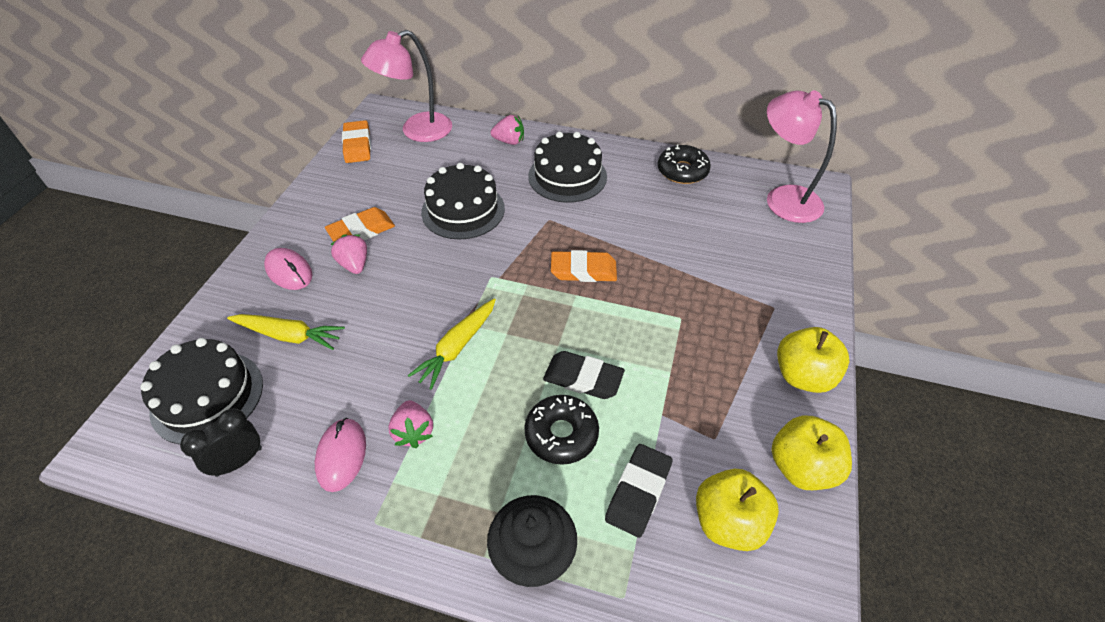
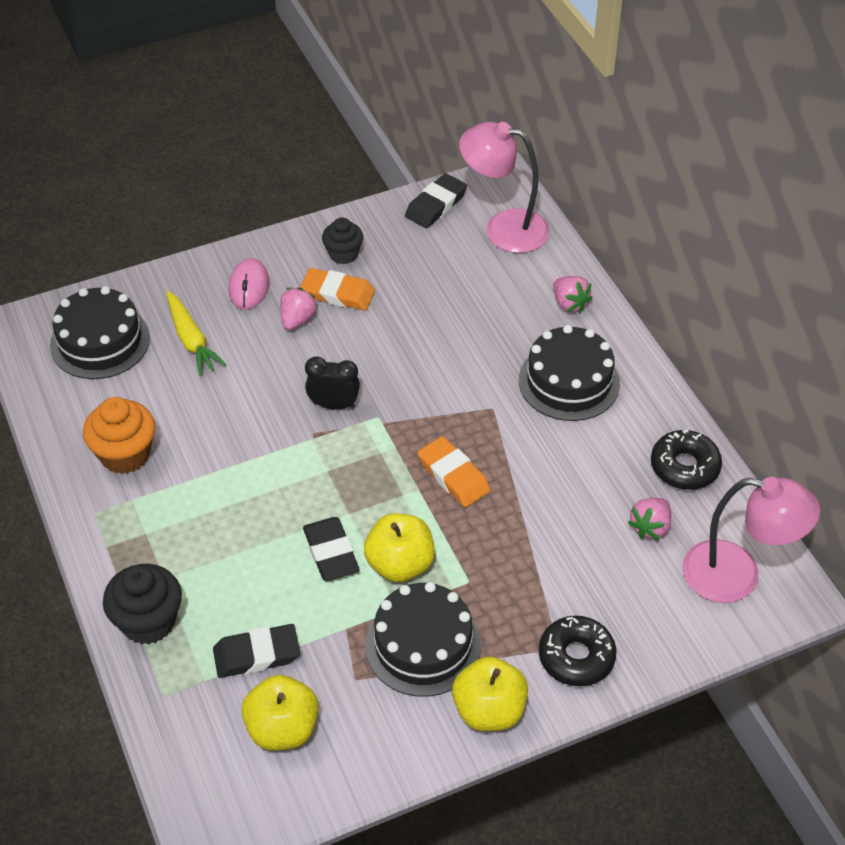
camera: 50 degrees right, 0 degrees up
(239, 461) = (71, 403): black clock -> black clock (333, 405)
(333, 208) = (343, 254): none -> black cupcake
(341, 455) = (125, 454): pink mouse -> orange cupcake
(357, 145) = (436, 205): orange eraser -> black eraser
(414, 432) = (181, 481): pink strawberry -> pink strawberry (650, 527)
(457, 347) = (281, 449): yellow carrot -> none
(463, 210) = (436, 340): black cake -> black cake (423, 645)
(561, 434) = (263, 573): black donut -> black donut (576, 657)
(783, 198) = (737, 576): pink lamp -> pink lamp turned 105 degrees clockwise
(801, 467) = (382, 756): yellow apple -> yellow apple (400, 564)

